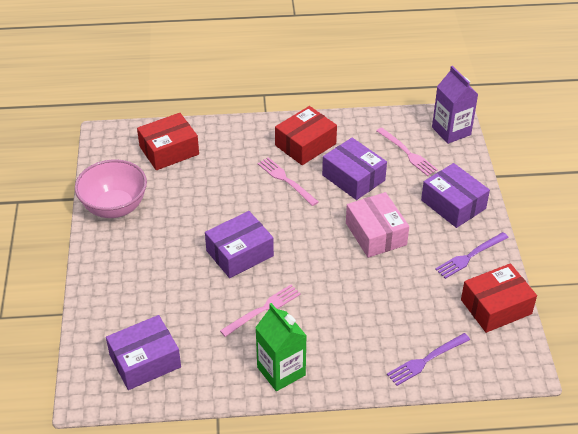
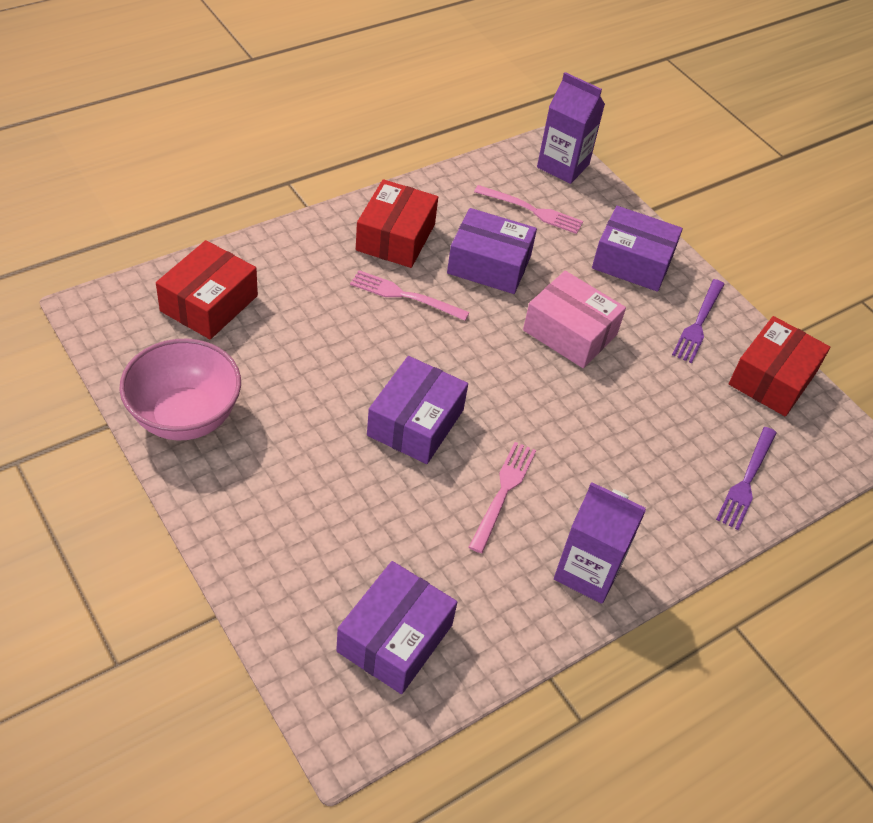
camera: 35 degrees left, 5 degrees up
(281, 371) = (587, 571): green carton -> purple carton

